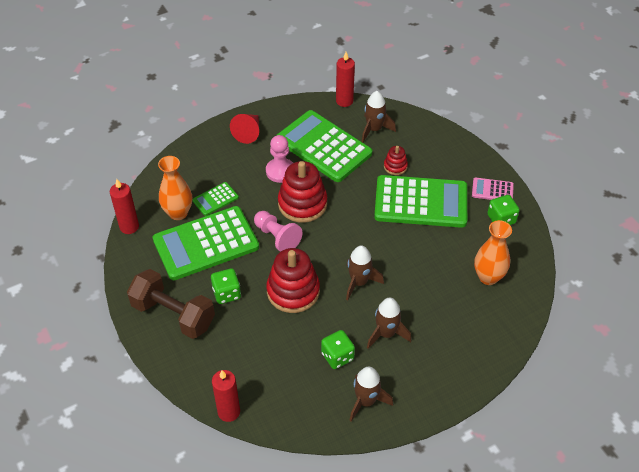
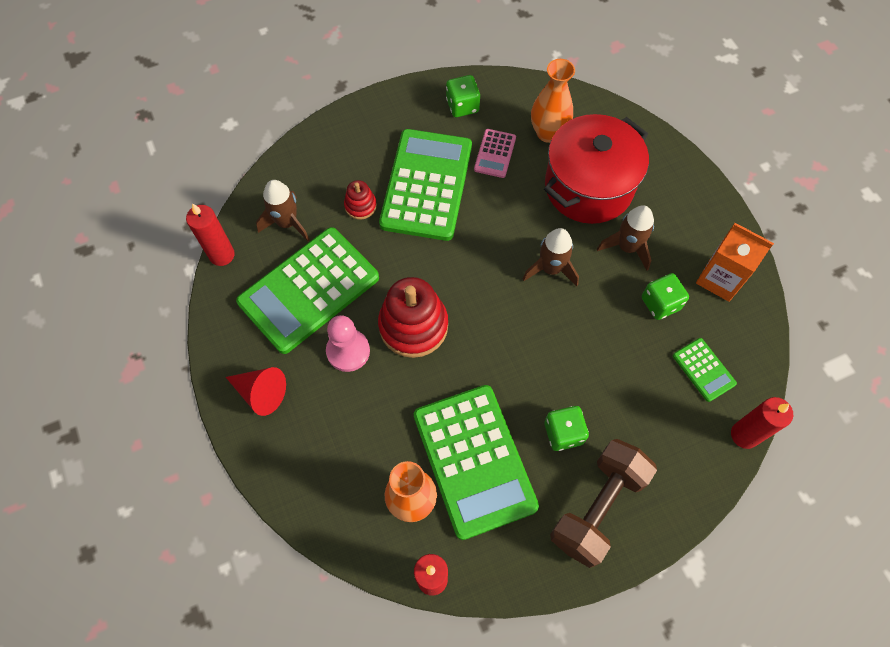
camera: 85 degrees left, 15 degrees up
(215, 199) = (390, 445): green calculator -> green calculator (703, 370)
(277, 237) = (470, 362): pink pawn -> none
(293, 291) = (562, 347): red stacking toy -> none
(366, 401) = (720, 279): brown rocket -> orange carton
(440, 306) = (588, 187): none -> red pot
(492, 190) = (416, 107): pink calculator -> pink calculator (495, 153)

